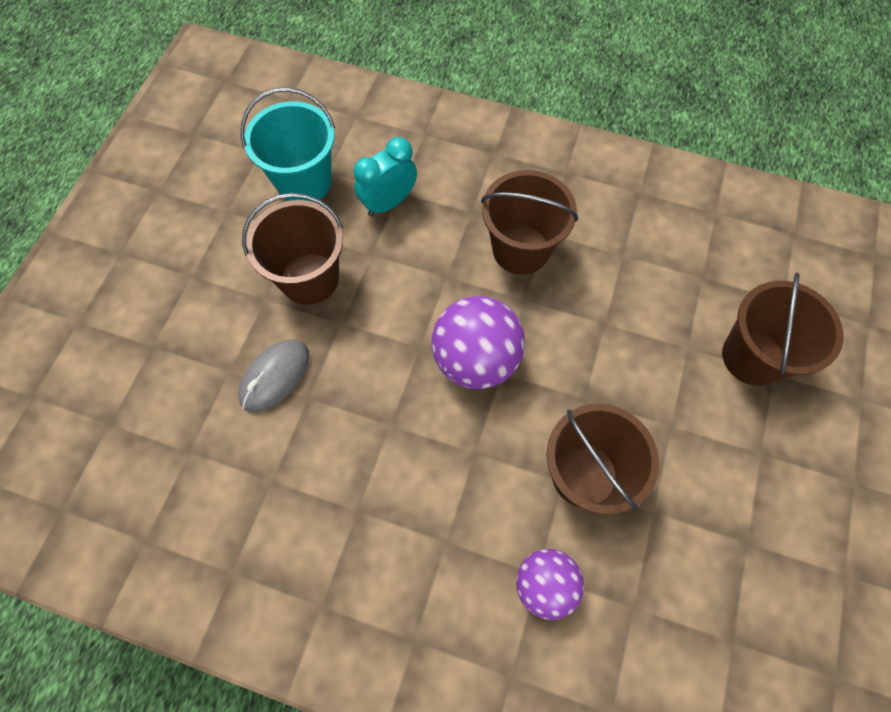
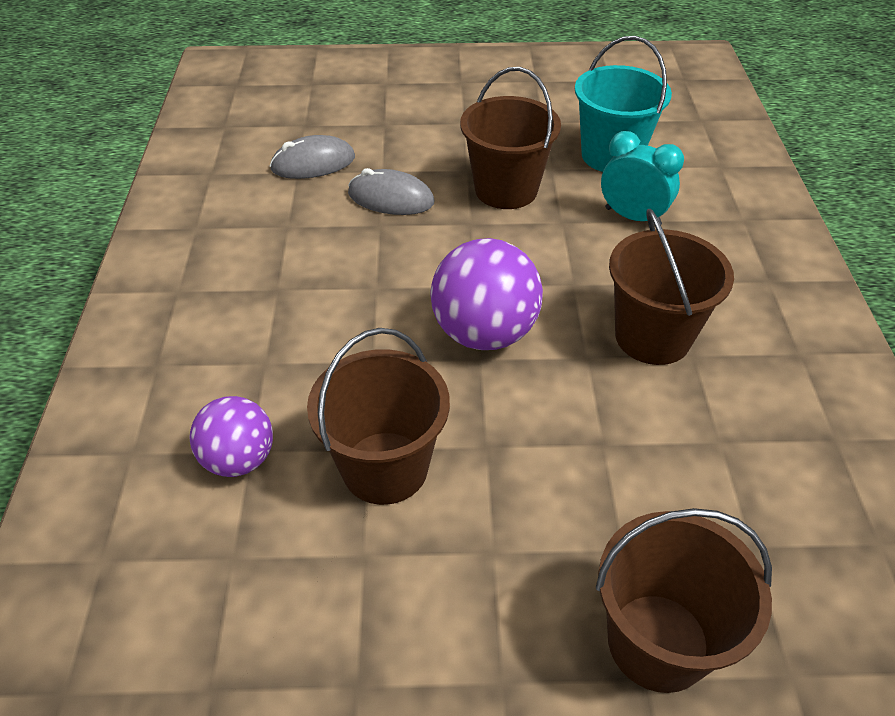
camera: 70 degrees right, 20 degrees down
(183, 432) = (313, 163): none -> grey mouse

